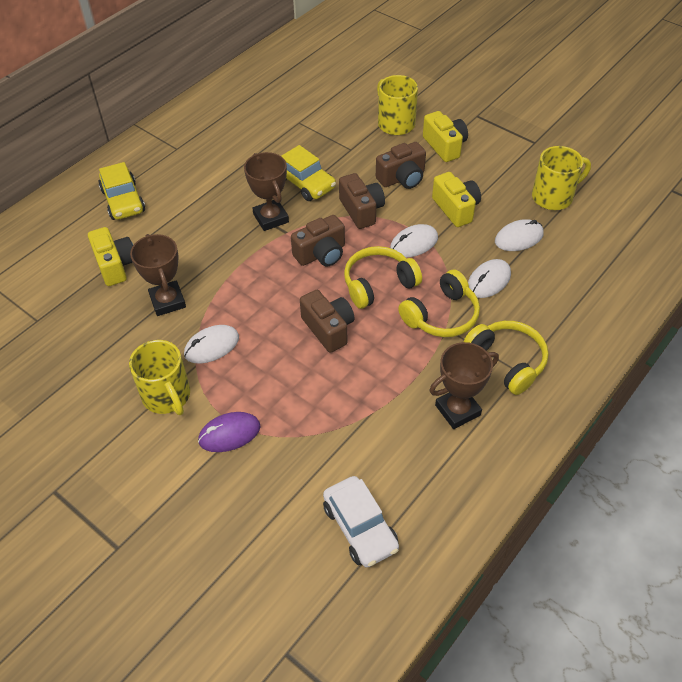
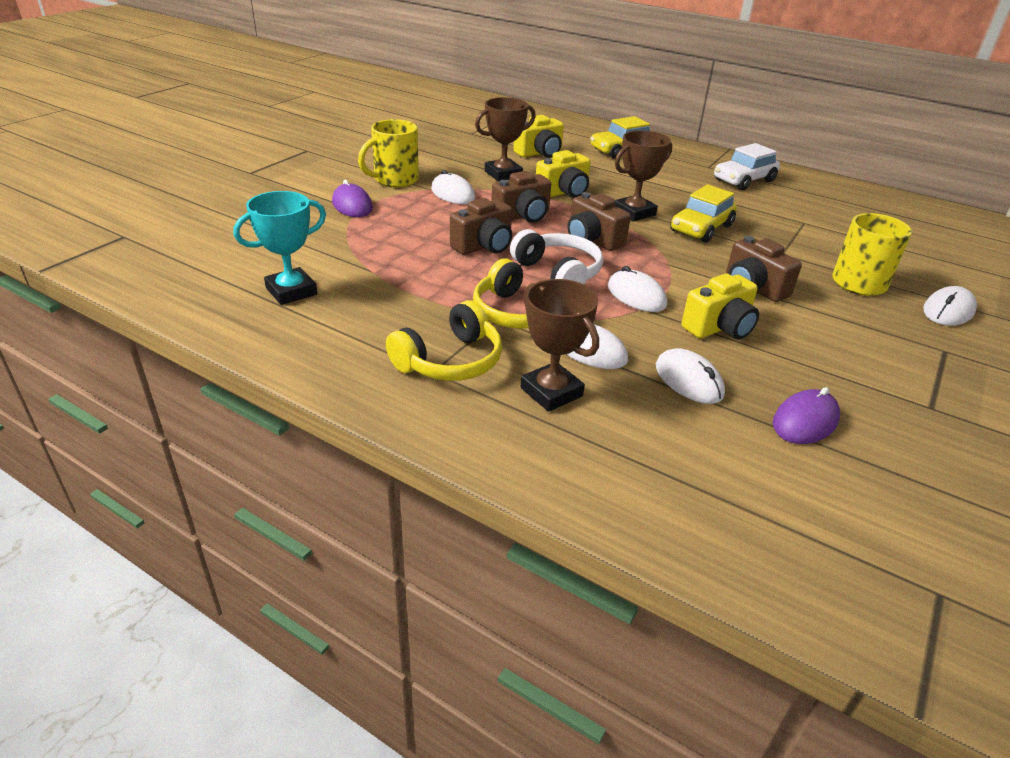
camera: 80 degrees right, 15 degrees down
(360, 527) = (234, 266): white car -> white car (744, 180)
(361, 210) = (676, 261): brown camera -> brown camera (523, 216)
(378, 284) = (558, 273): yellow headphones -> white headphones
(408, 473) = (291, 291): none -> turquoise trophy
(431, 97) = (948, 311): none -> white mouse
(445, 146) = (846, 320): yellow camera -> yellow camera (564, 192)
(457, 410) = (372, 322): brown trophy -> brown trophy (551, 392)
(553, 197) = (805, 421): yellow mug -> purple mouse

